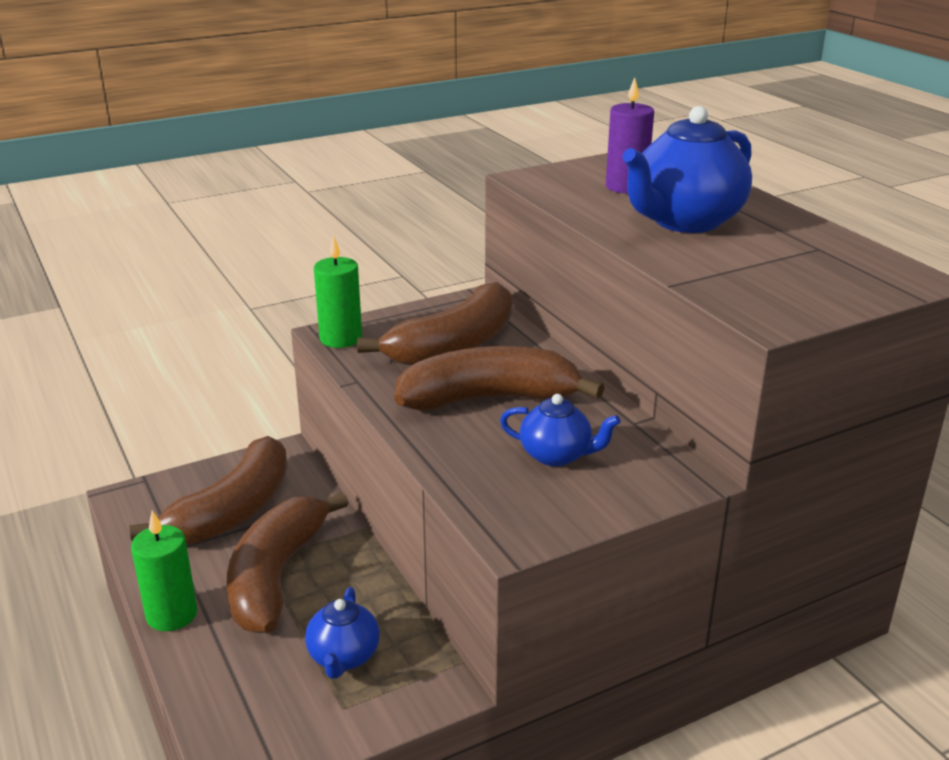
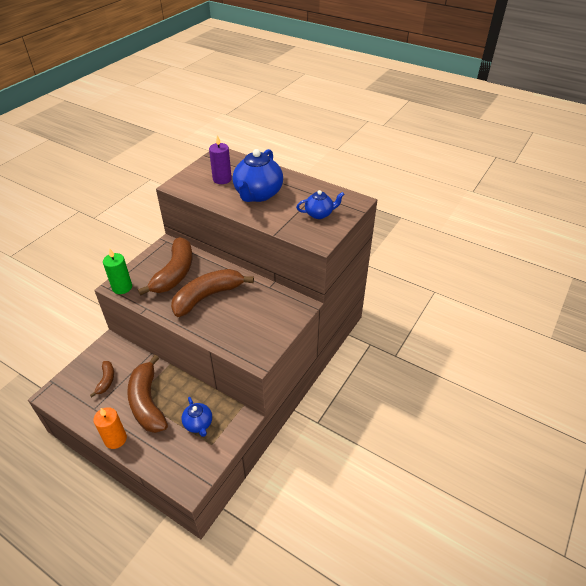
camera: 30 degrees left, 15 degrees up
(172, 614) = (115, 439): green candle -> orange candle
(233, 511) = (106, 380): brown banana -> brown banana, size x0.49
(557, 455) = (250, 314): blue teapot -> blue teapot (319, 214)

